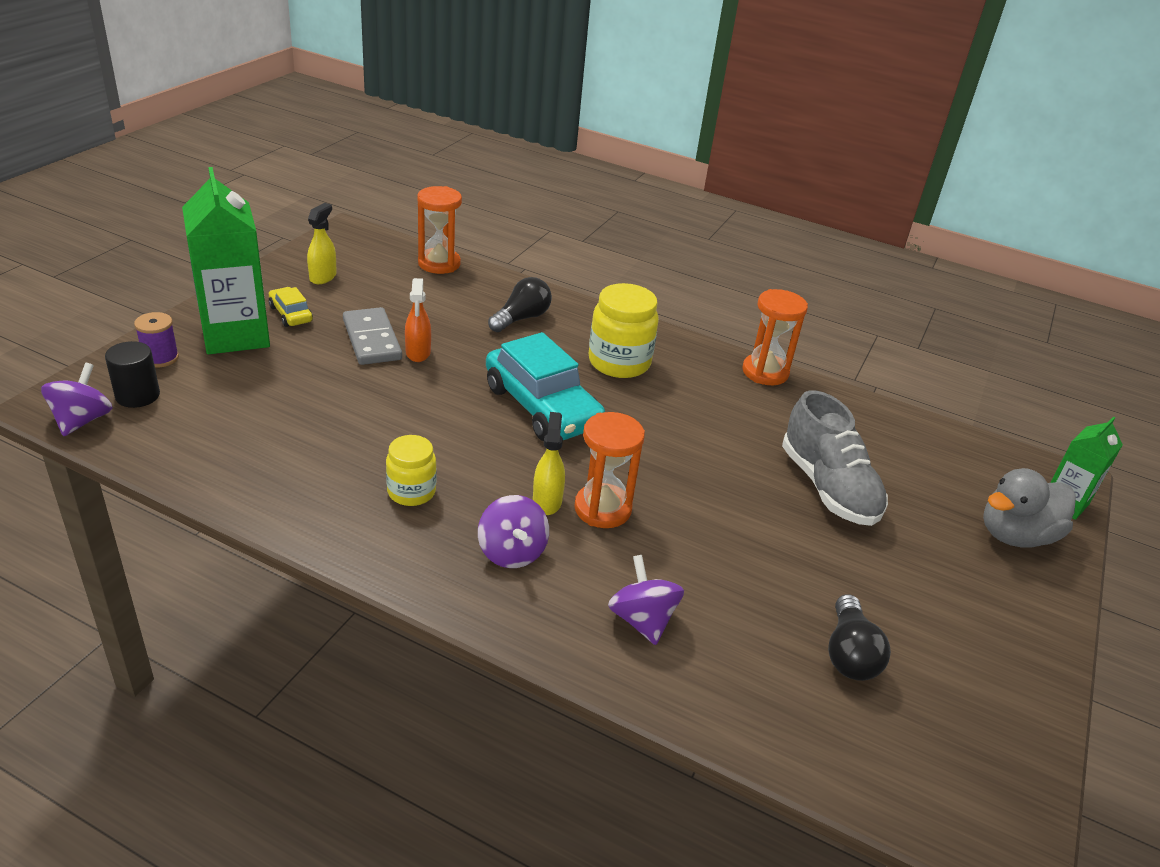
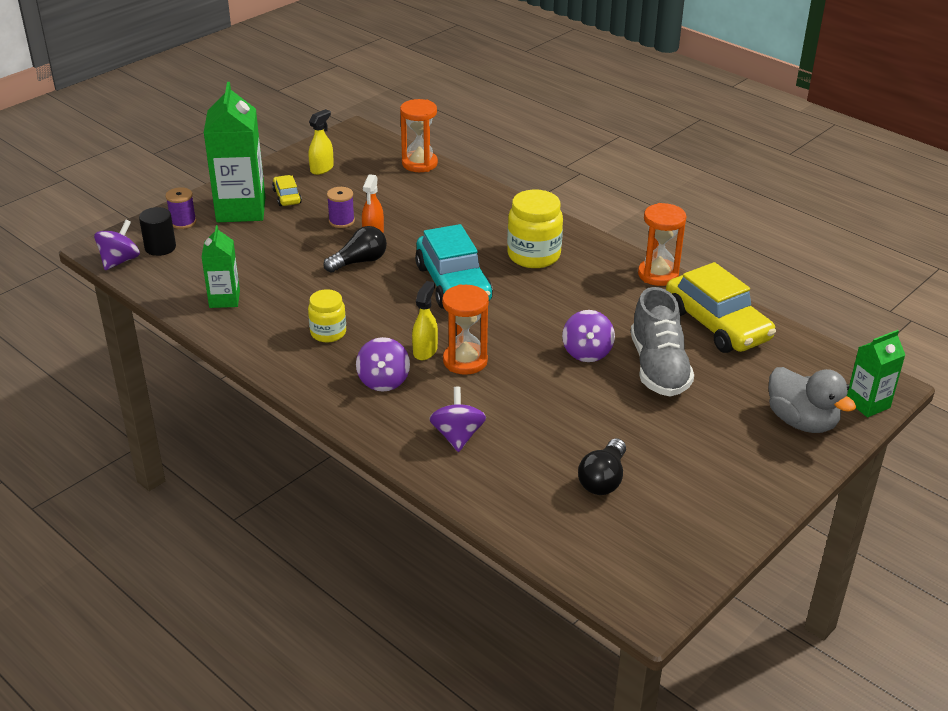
camera: 20 degrees right, 0 degrees up
(252, 460) = (224, 299): none -> green carton
(372, 340) = (341, 221): grey domino -> purple spool
(521, 318) = (468, 214): black light bulb -> black light bulb (359, 262)
(739, 478) = (587, 352): none -> purple spinning top
(859, 425) = (717, 324): none -> yellow car
(1015, 535) = (801, 421): grey duck -> grey duck turned 120 degrees counterclockwise

